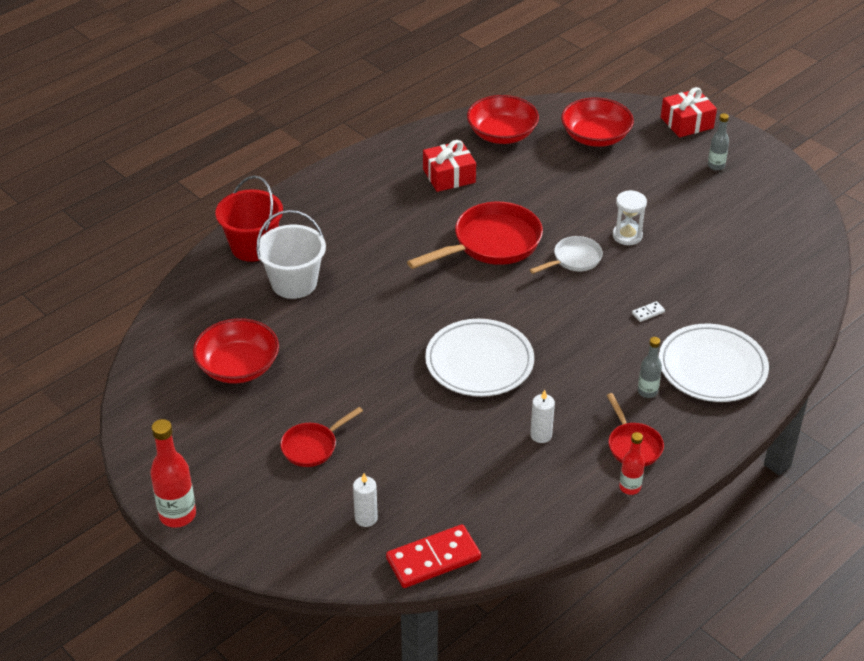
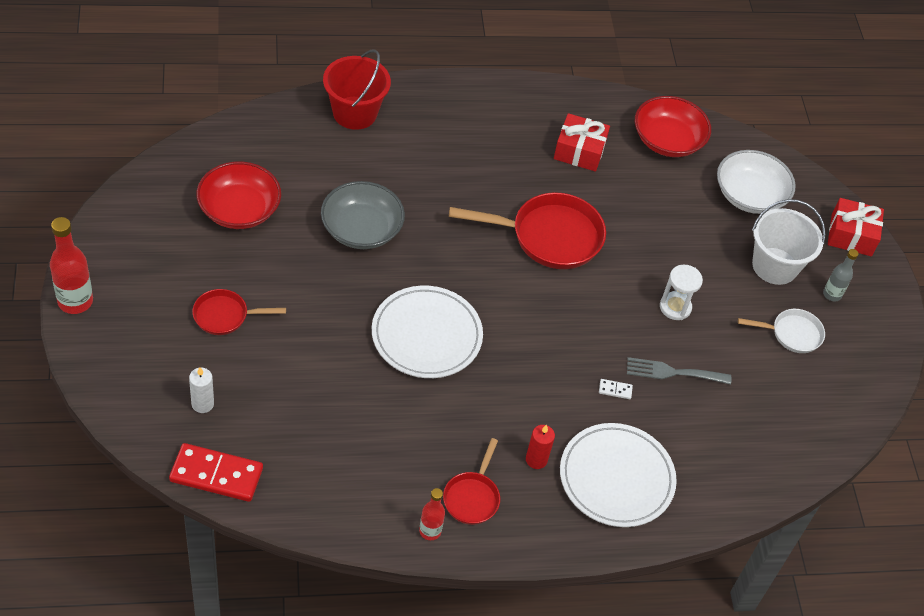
camera: 30 degrees right, 10 degrees up
(294, 283) = (353, 166): white bucket -> white bucket (774, 266)
(349, 322) = (361, 229): none -> grey bowl
(541, 435) = (407, 434): white candle -> none
(574, 259) = (604, 298): white pan -> white pan (792, 334)
(595, 136) = (749, 195): red bowl -> white bowl
(647, 392) = (536, 459): grey bottle -> red candle
(672, 277) = (672, 372): none -> grey fork

